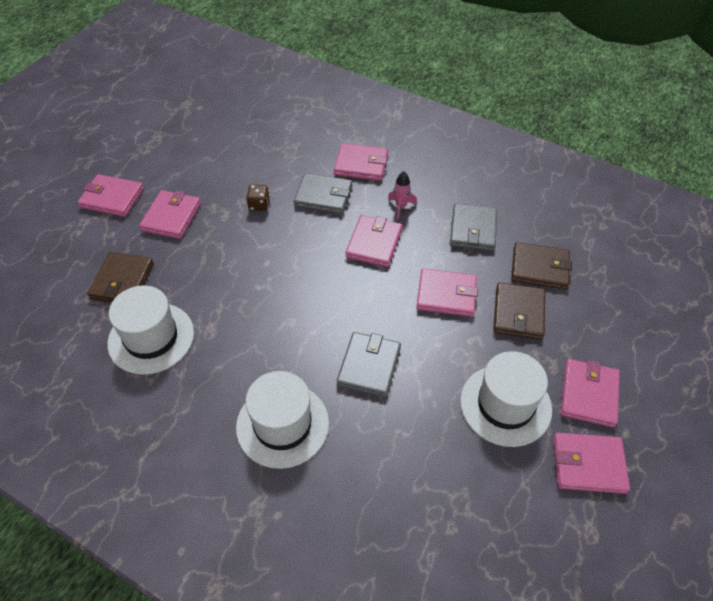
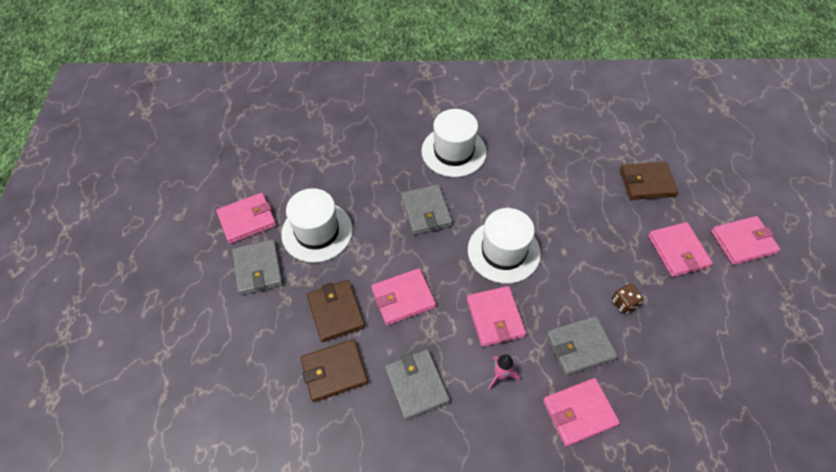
camera: 150 degrees right, 5 degrees up
(122, 281) = (646, 183): brown wallet -> brown wallet turned 75 degrees counterclockwise
(151, 338) = (583, 158): white hat -> white hat (503, 251)
(589, 394) = (258, 269): pink wallet -> grey wallet

